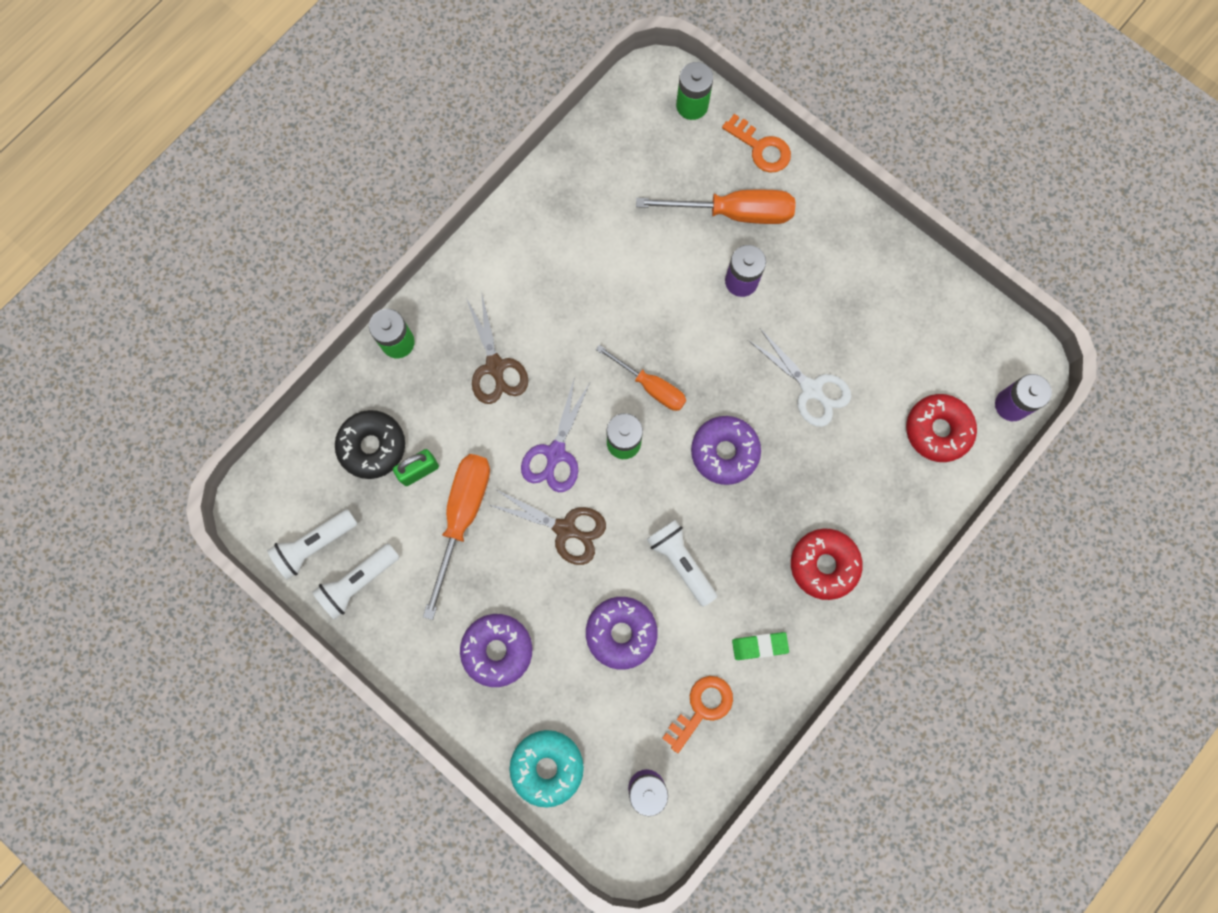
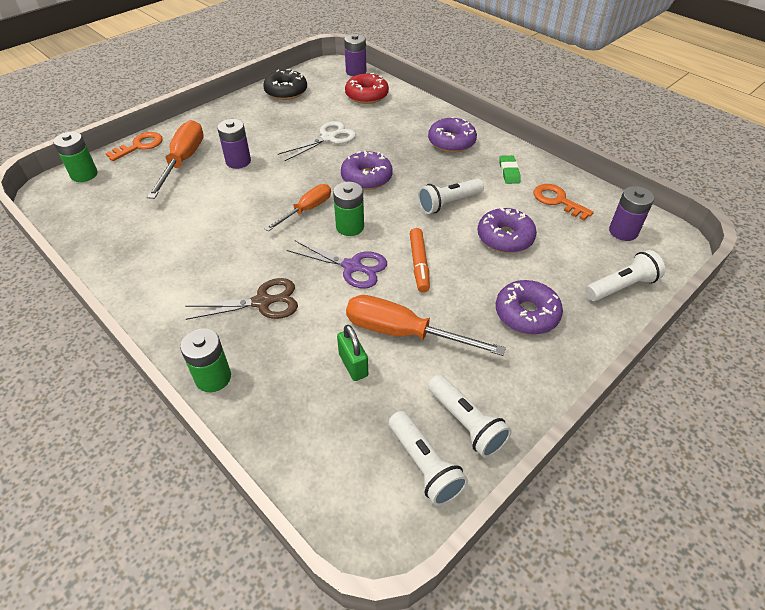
camera: 85 degrees left, 30 degrees down
(372, 446) = (321, 405): black donut -> black donut (286, 91)
(547, 767) = (621, 286): turquoise donut -> white flashlight
(565, 529) = (419, 264): brown scissors -> orange marker
(824, 565) = (451, 142): red donut -> purple donut

